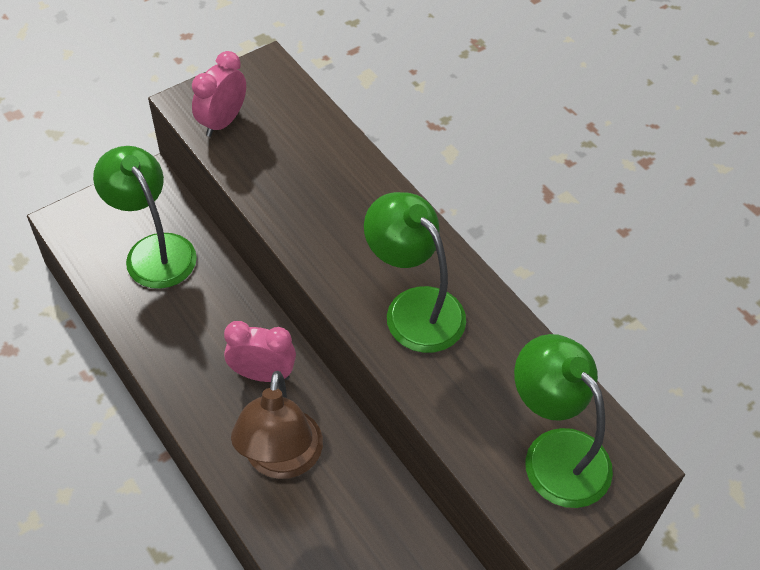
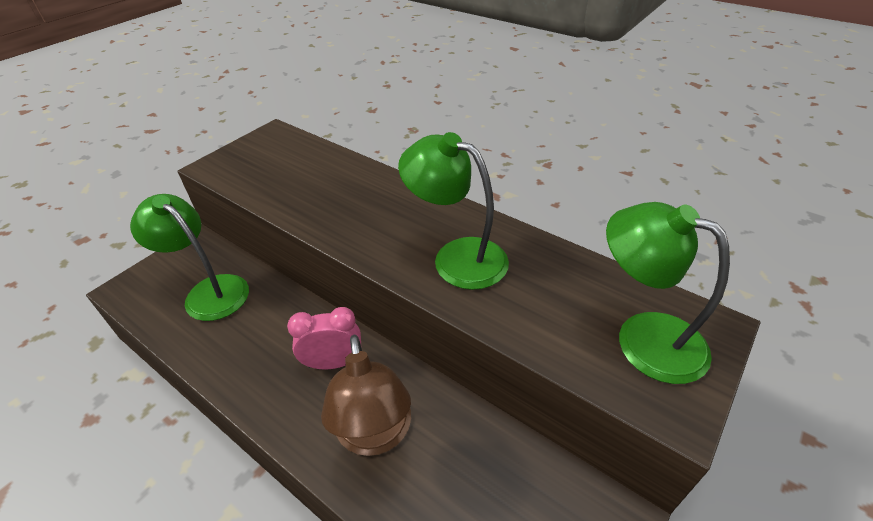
camera: 15 degrees left, 10 degrees down
(222, 122) = (245, 172): pink clock -> none

